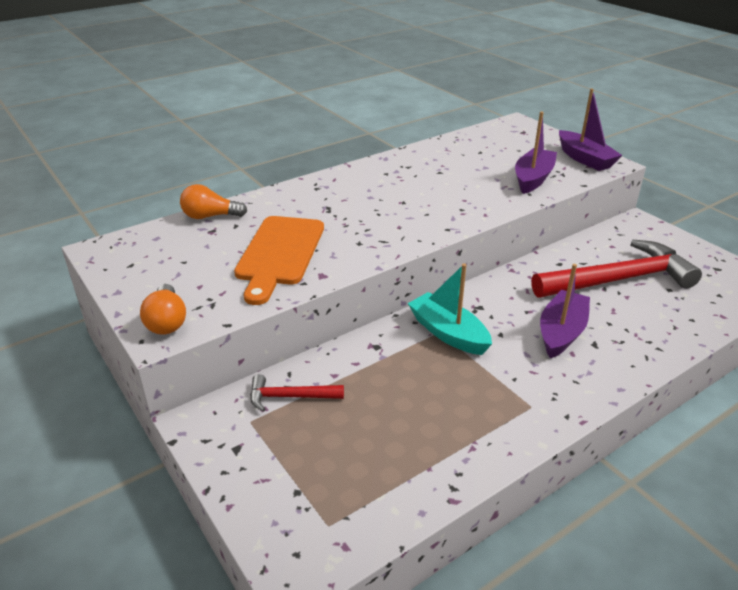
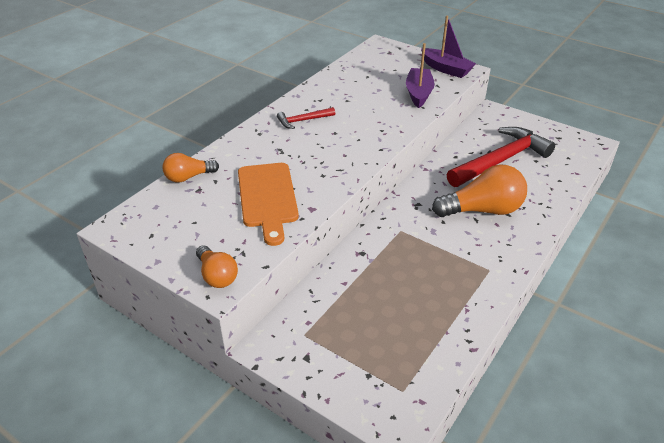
camera: 20 degrees left, 5 degrees up
(290, 397) = (322, 308): red hammer -> red hammer (303, 121)
(448, 333) = (407, 230): turquoise boat -> none
(561, 332) = (482, 210): purple boat -> orange light bulb

